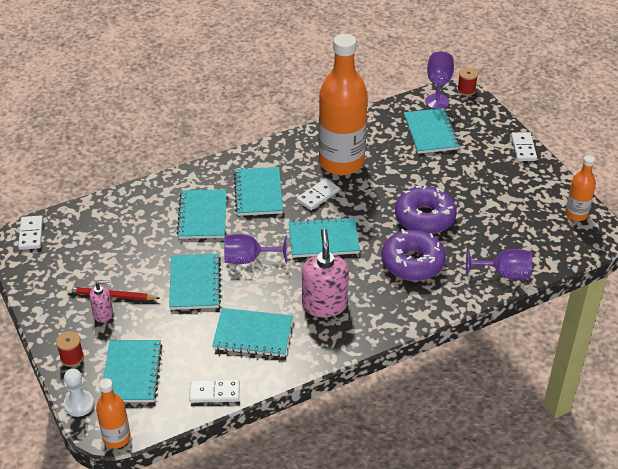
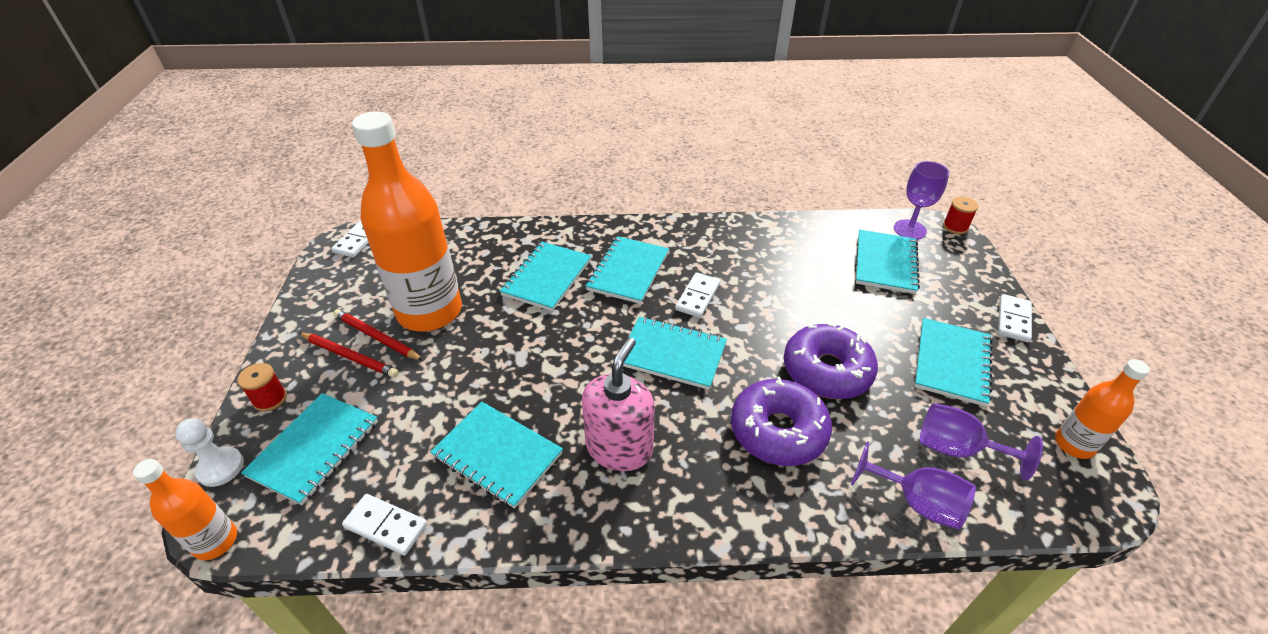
camera: 25 degrees right, 0 degrees up
(103, 314) = (350, 356): pink soap dispenser -> red pencil
(195, 283) = (478, 356): turquoise notebook -> turquoise notebook (951, 363)
(248, 259) = (563, 348): purple goblet -> purple goblet (957, 449)
(318, 196) = (698, 297): white domino -> white domino turned 45 degrees counterclockwise
(341, 162) = (750, 266): orange bottle -> orange bottle (430, 312)

